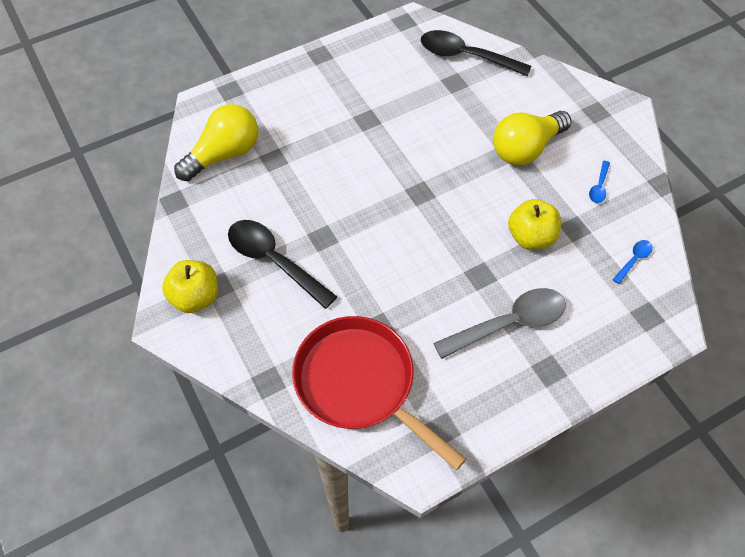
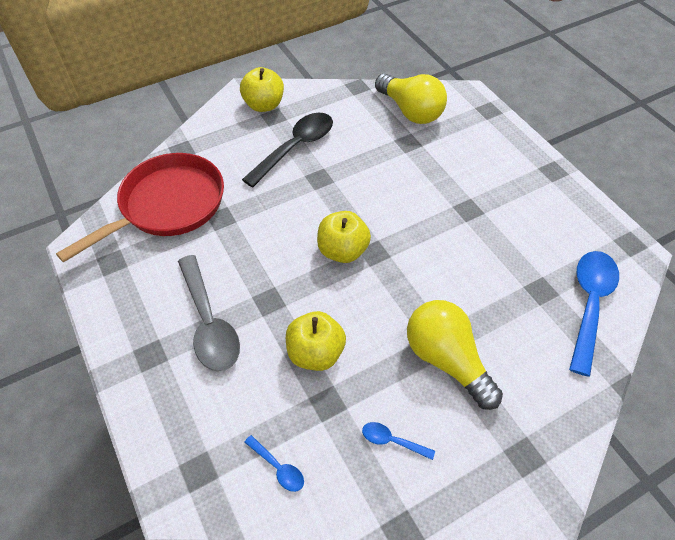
camera: 90 degrees right, 5 degrees down
(419, 217) = (343, 251): none -> yellow apple
(466, 56) = (589, 304): black spoon -> blue spoon

